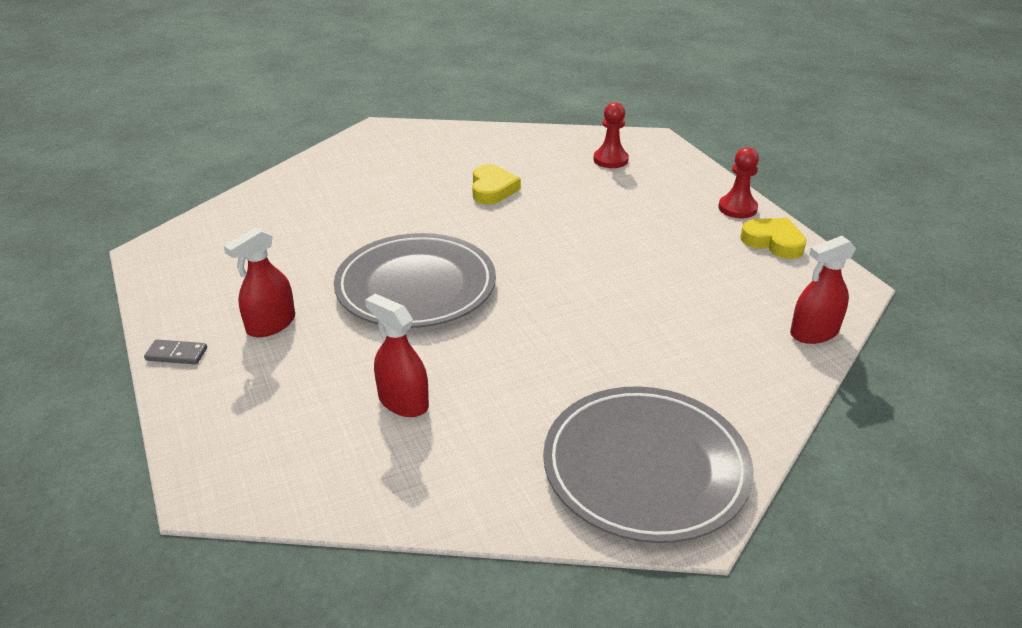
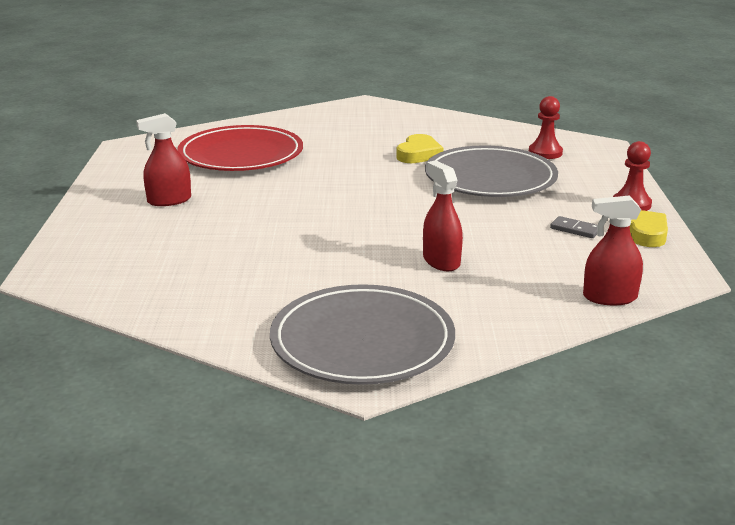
camera: 25 degrees right, 10 degrees down
(176, 354) = (91, 203): grey domino -> grey domino (575, 229)
(301, 234) = (241, 155): none -> red plate
(403, 402) = (218, 262): red spray bottle -> red spray bottle (441, 261)
(416, 286) = (295, 200): grey plate -> grey plate (490, 178)

